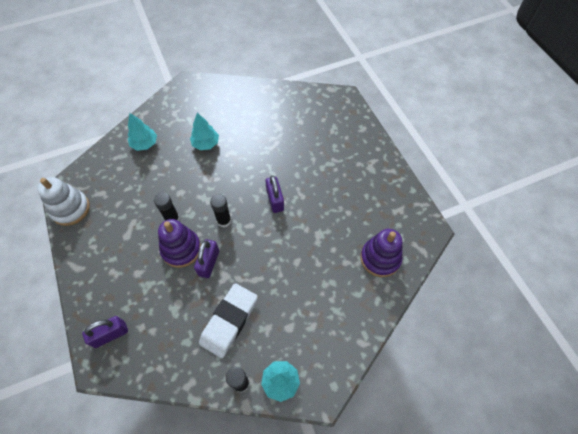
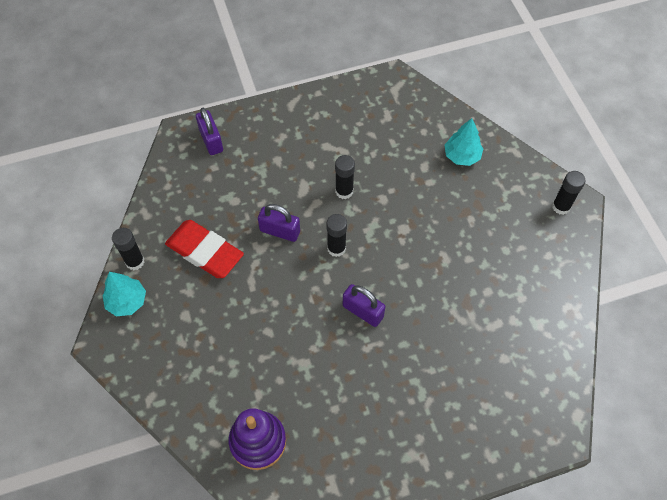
camera: 95 degrees right, 0 degrees up
(70, 209) = (367, 89): white stacking toy -> none
(181, 249) = (302, 202): purple stacking toy -> none
(190, 91) = (561, 206): none -> black glue stick
(206, 143) = (461, 227): turquoise tree -> none
(229, 321) = (204, 252): white eraser -> red eraser
(275, 200) = (363, 311): purple padlock -> purple padlock turned 45 degrees clockwise

